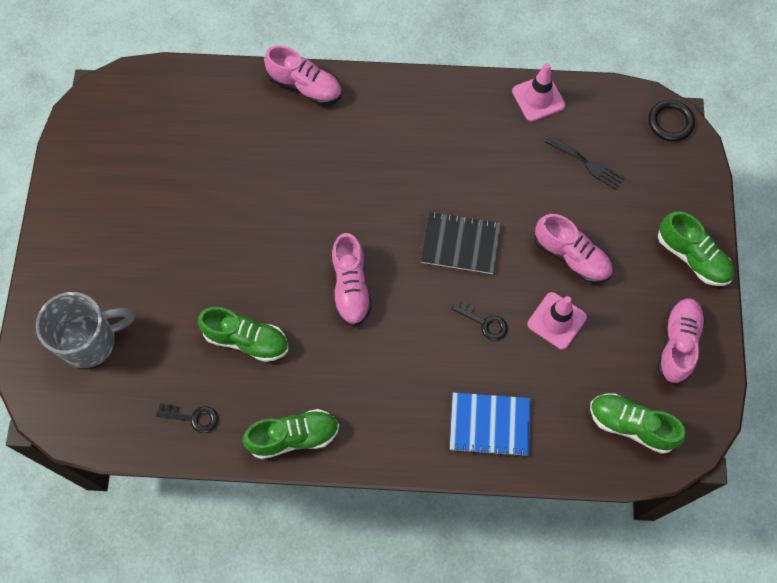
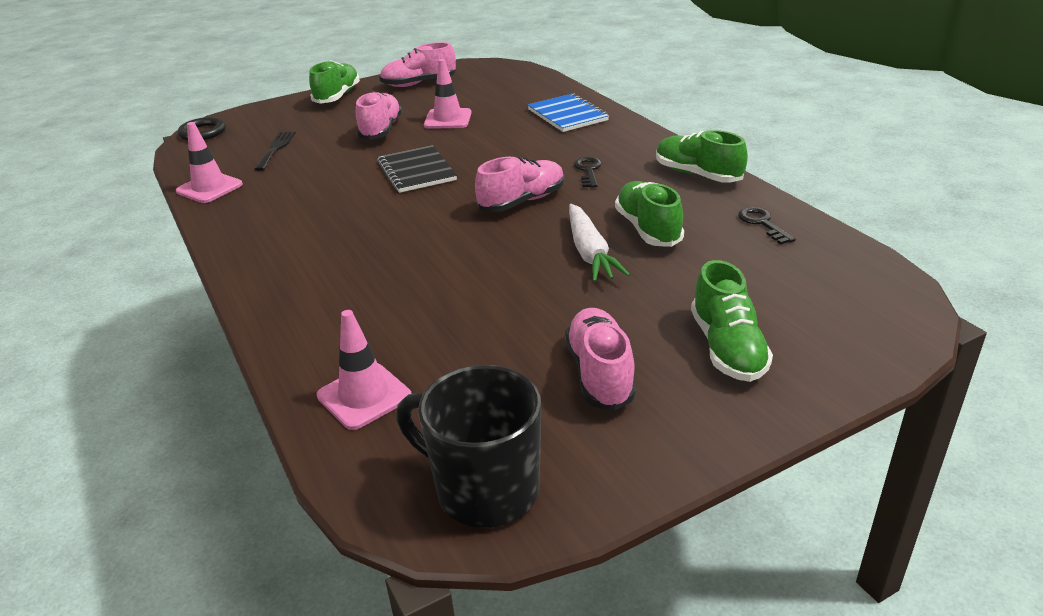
camera: 120 degrees left, 35 degrees down
(90, 341) = (795, 319): grey mug -> none
(102, 119) = (484, 489): none -> black mug
(206, 100) = (364, 396): none -> pink traffic cone
(247, 284) = (590, 253): none -> white carrot
(305, 86) = (282, 324): pink shoe -> pink shoe (600, 373)
(484, 322) = (483, 141): black key -> black key (588, 171)
(631, 425) = (502, 80): green shoe -> green shoe (727, 348)

